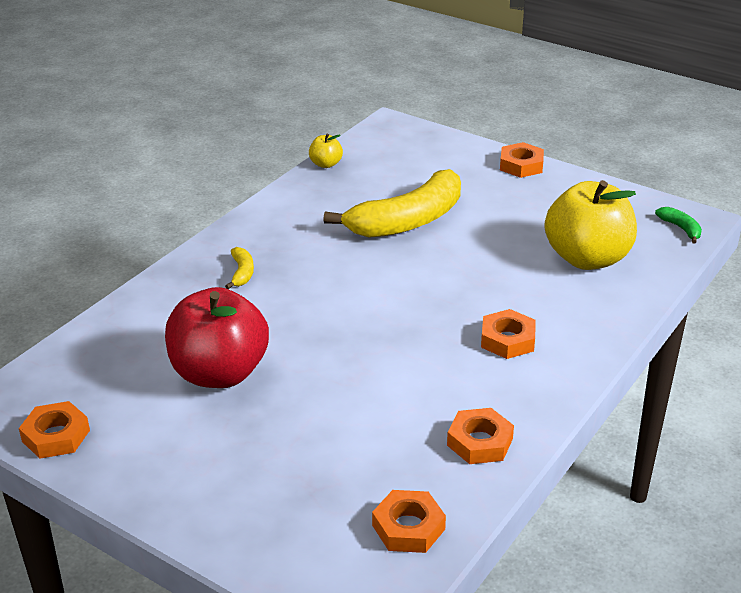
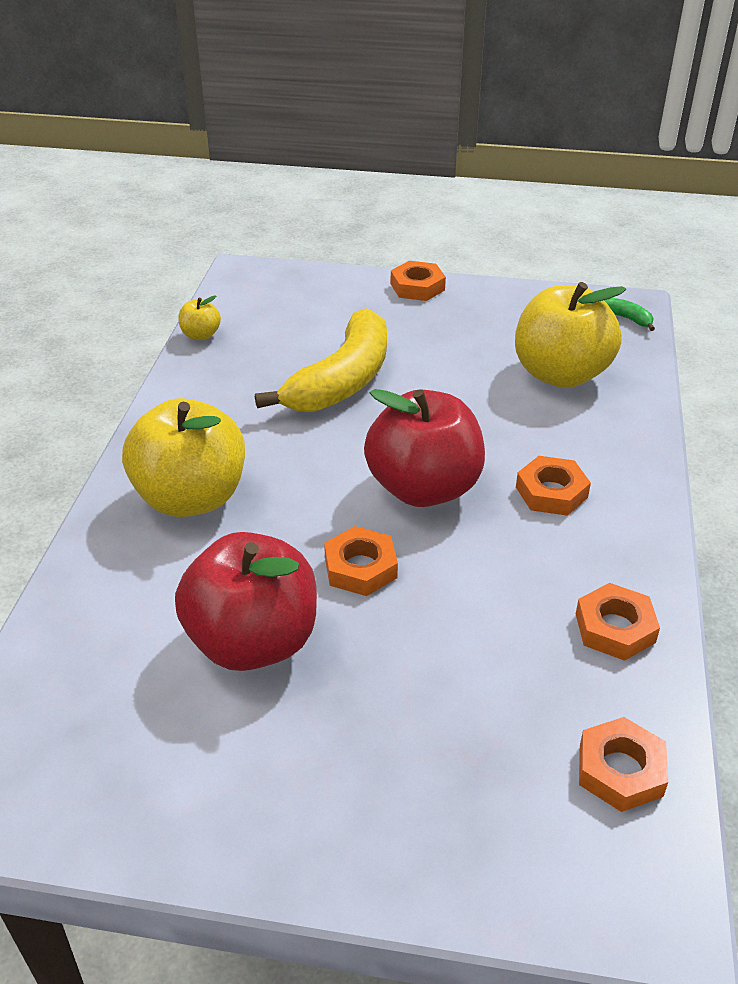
camera: 25 degrees left, 5 degrees up
(56, 436) = (88, 812): orange nut -> orange nut (360, 568)
(242, 273) = (191, 498): yellow banana -> yellow apple
(411, 311) = (424, 488): none -> red apple

